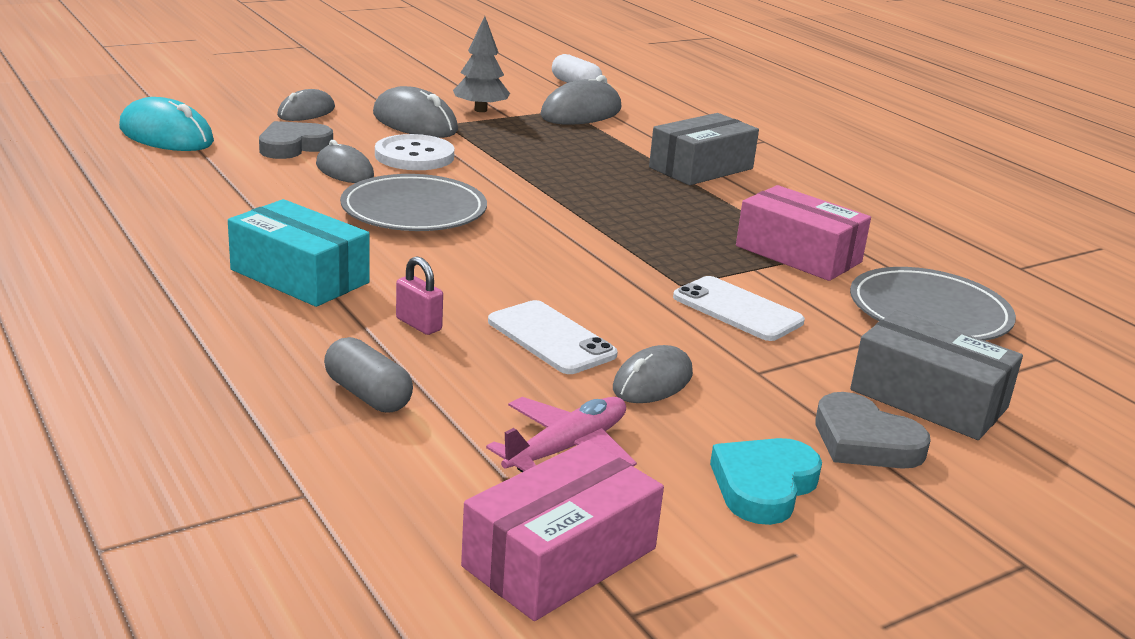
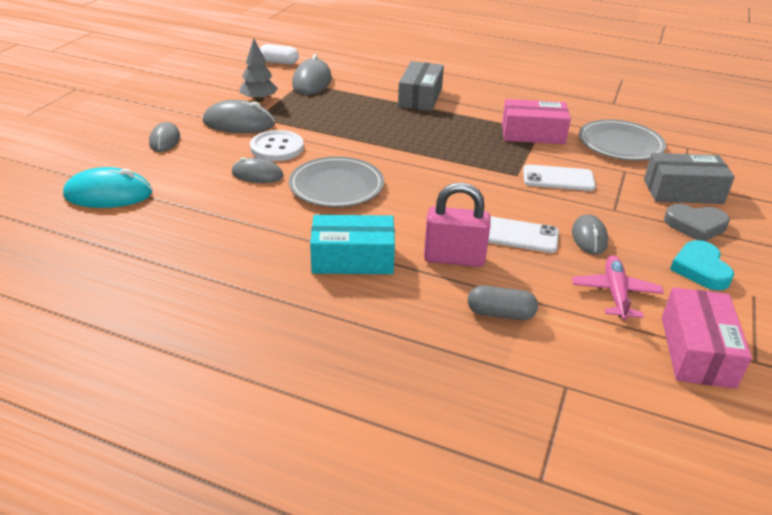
camera: 35 degrees left, 10 degrees up
(293, 146) = (200, 169): grey heart -> none
(418, 324) = (454, 258): pink padlock -> pink padlock, size x1.93

